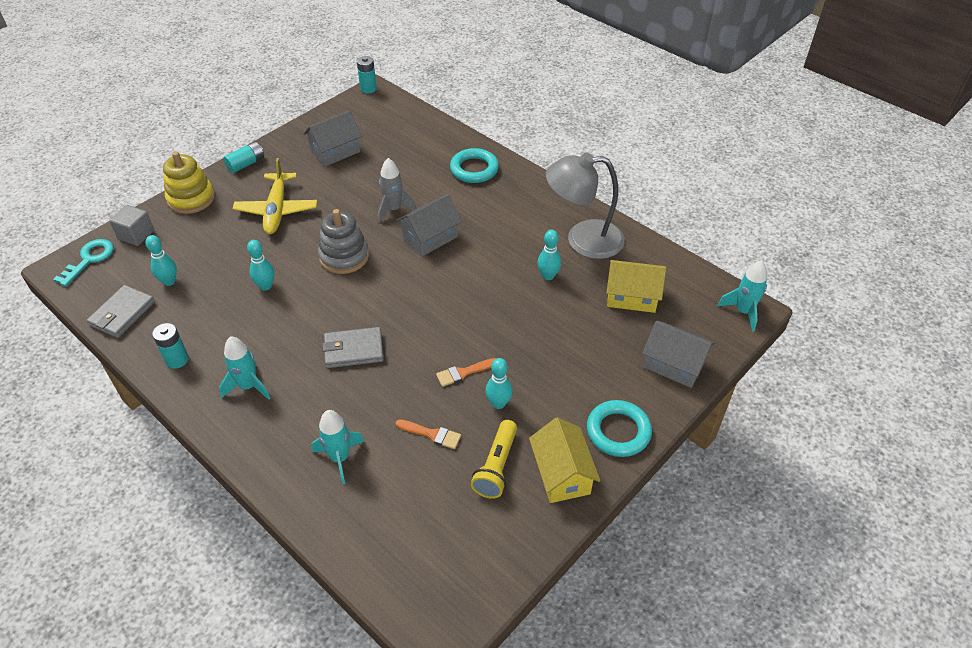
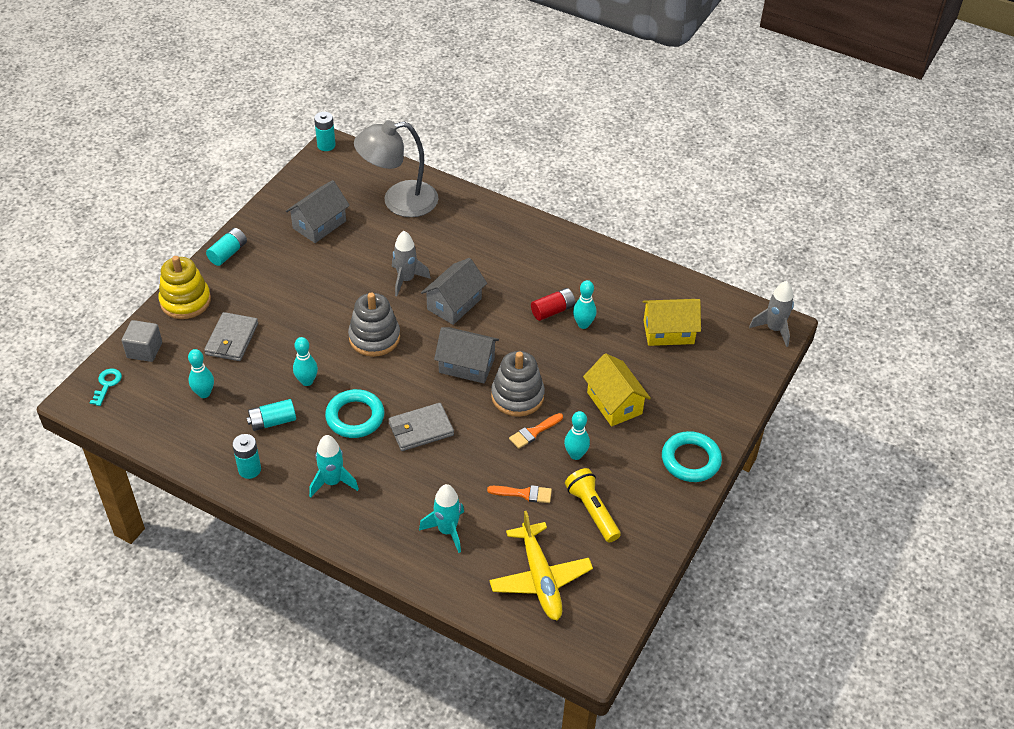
camera: 15 degrees left, 0 degrees up
(89, 259) = (107, 384): turquoise key -> turquoise key, size x0.67
(122, 313) = (171, 434): grey wallet -> grey wallet (232, 339)
(218, 318) = (272, 421): none -> turquoise battery
(277, 210) = (284, 299): yellow plane -> yellow plane (540, 578)
(459, 334) = (517, 396): none -> grey stacking toy
(474, 169) = (473, 223): turquoise ring -> turquoise ring (355, 417)
(496, 466) = (592, 511): yellow flashlight -> yellow flashlight turned 150 degrees clockwise
(522, 258) = (553, 311): none -> red battery
(561, 474) = (652, 506): yellow house -> yellow house (614, 403)
(583, 240) = (606, 282): grey lamp -> grey lamp (399, 201)
(674, 364) = (724, 390): grey house -> grey house (466, 365)
(743, 312) = (774, 329): turquoise rocket -> grey rocket

